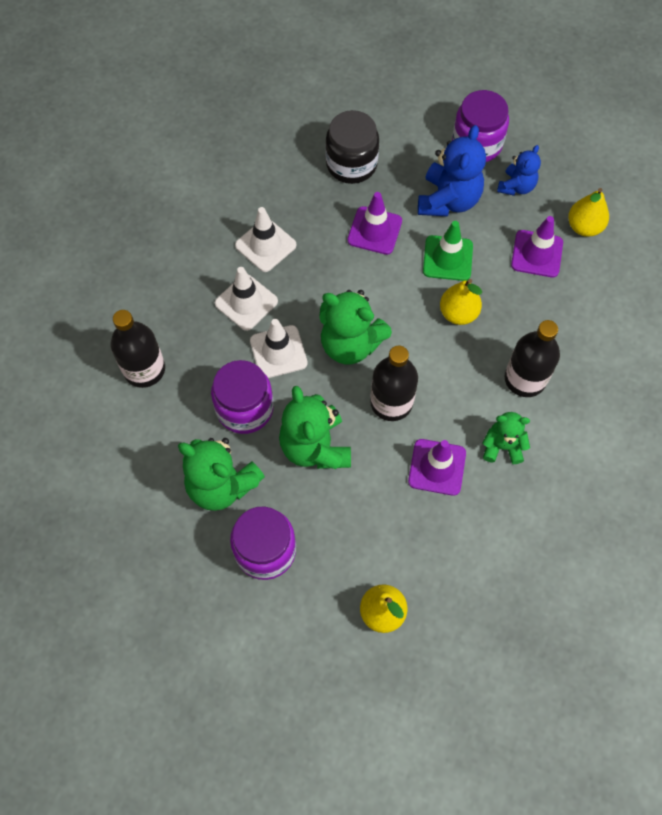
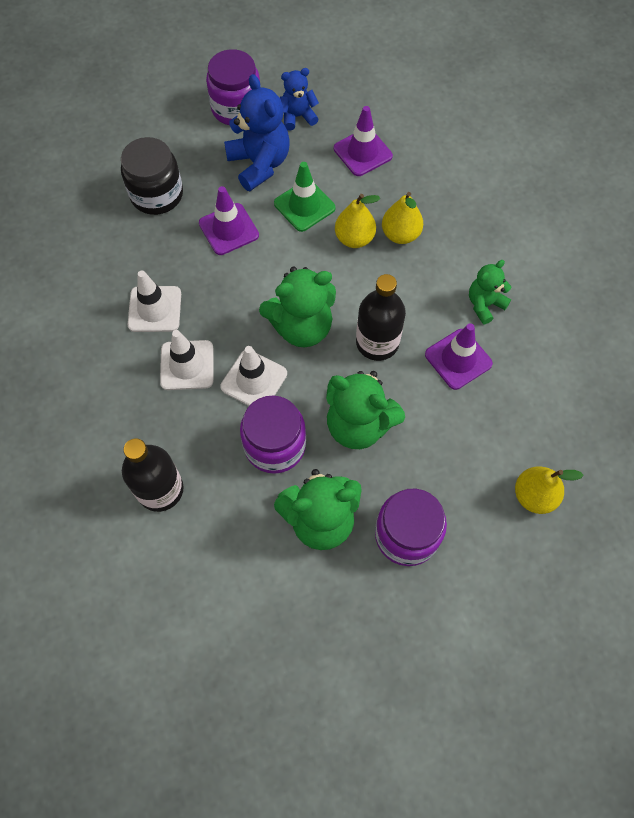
camera: 45 degrees left, 0 degrees up
(516, 186) = (297, 117): blue teddy bear -> blue teddy bear turned 90 degrees counterclockwise
(525, 379) = (448, 245): black bottle -> none
(584, 227) = (374, 108): yellow pear -> yellow pear (400, 234)

